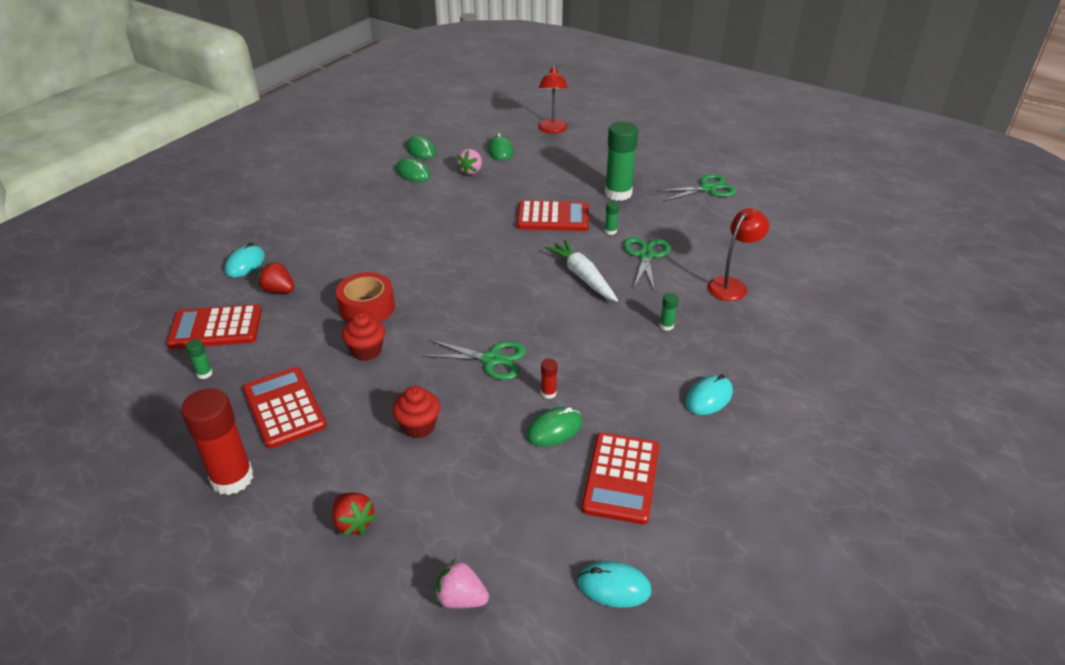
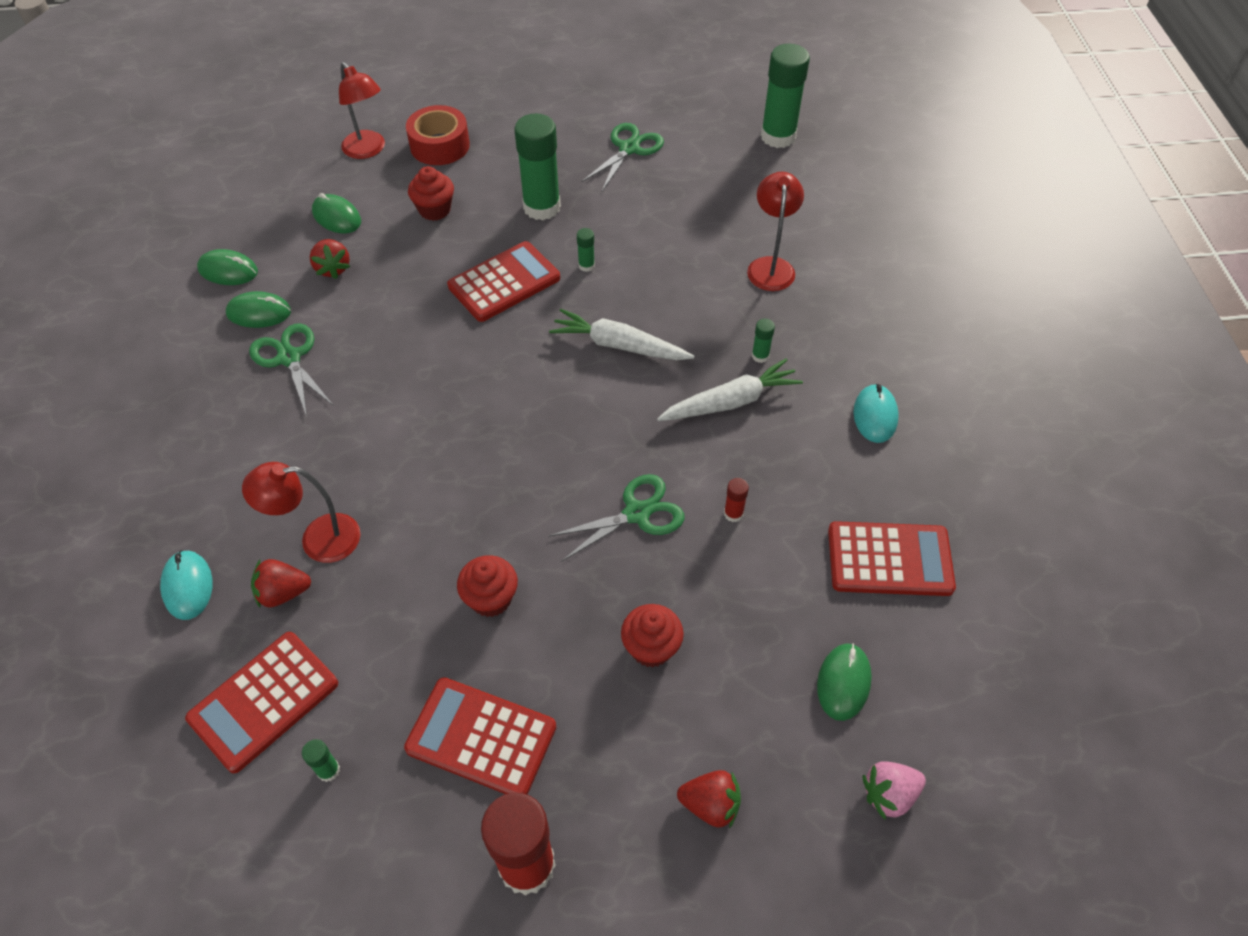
camera: 40 degrees left, 15 degrees up
(321, 278) = (318, 539): none -> red lamp
(367, 307) = (425, 542): red tape -> red tape (440, 145)
(471, 171) = (333, 268): pink strawberry -> red strawberry
(554, 429) = (781, 551): green mouse -> green mouse (843, 682)
(555, 169) = (434, 210): none -> red cupcake
(614, 586) = (991, 674): turquoise mouse -> none
(617, 338) = (730, 402): none -> white carrot
(621, 478) = (889, 560): red calculator -> red calculator turned 60 degrees counterclockwise
(646, 255) = (654, 277): green scissors -> green scissors (289, 358)
(822, 223) = (778, 136): none -> green glue stick

